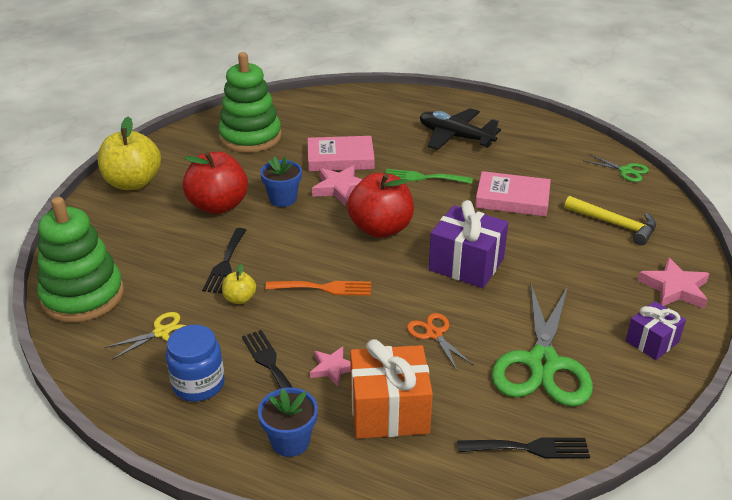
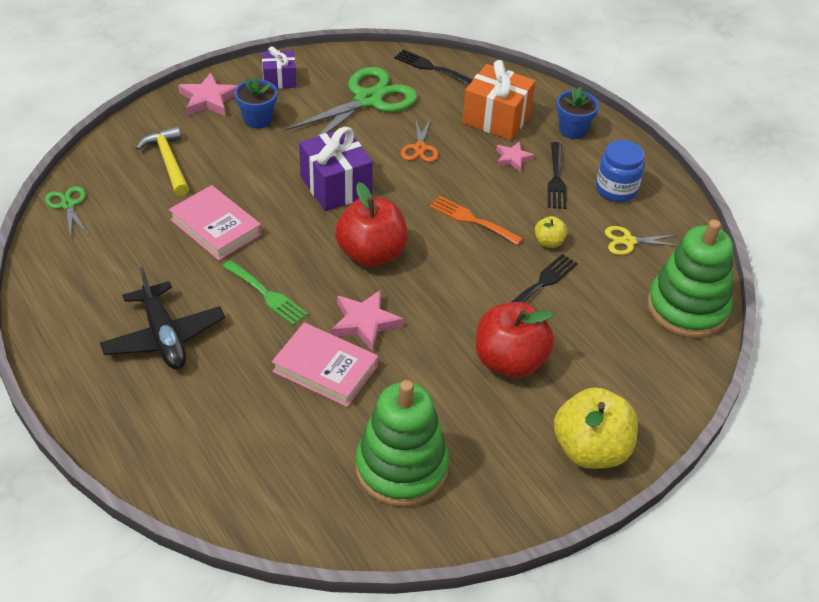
camera: 150 degrees left, 10 degrees up
(283, 199) = (436, 337): blue flower pot -> blue flower pot (257, 119)

